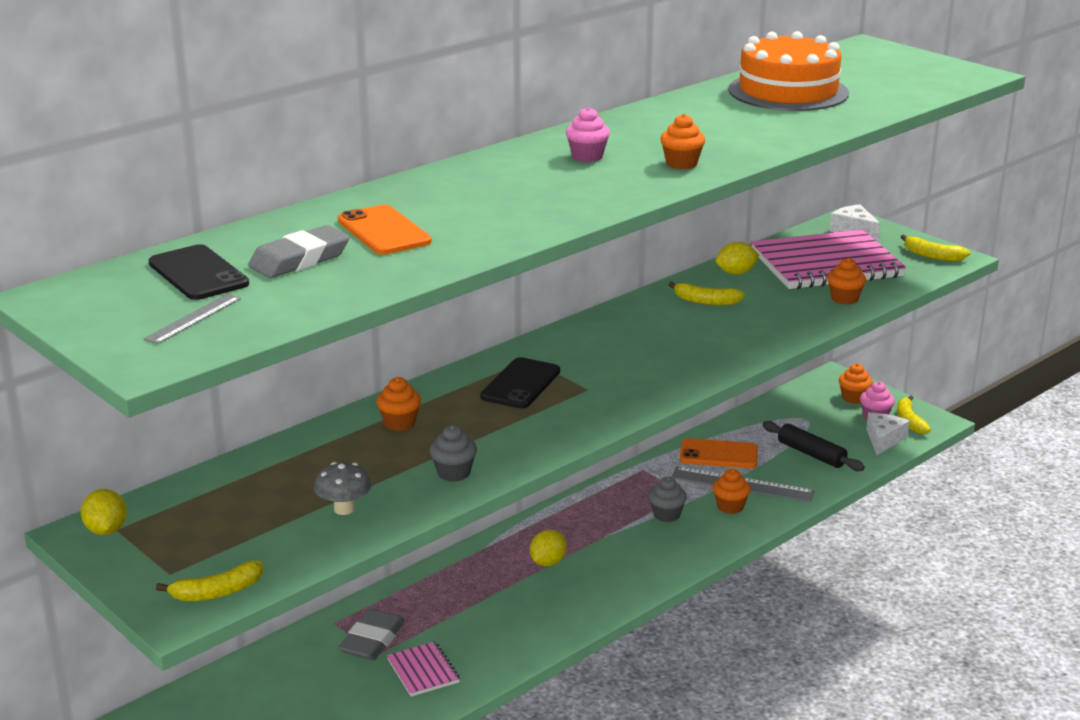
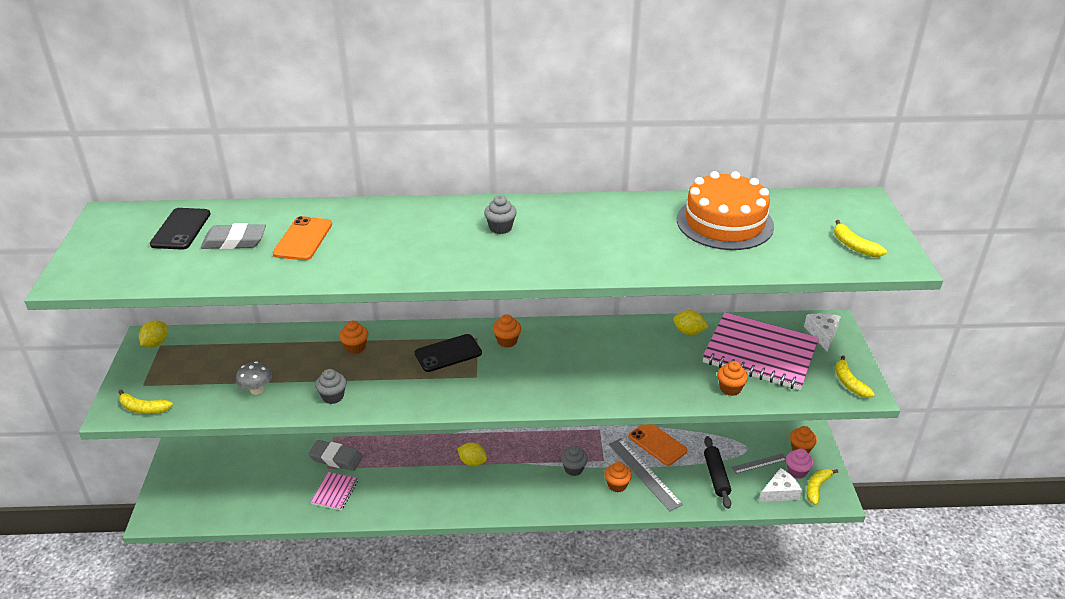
camera: 40 degrees right, 10 degrees up
(193, 318) = (129, 260): grey ruler -> grey ruler (759, 463)
(372, 640) = (336, 458): grey eraser -> grey eraser turned 45 degrees clockwise
(548, 562) = (472, 462): yellow lemon -> yellow lemon turned 45 degrees clockwise
(587, 156) = (500, 228): pink cupcake -> grey cupcake
(681, 164) = (543, 259): orange cupcake -> orange cupcake (507, 341)
(706, 301) = (637, 345): yellow banana -> yellow banana (854, 246)

